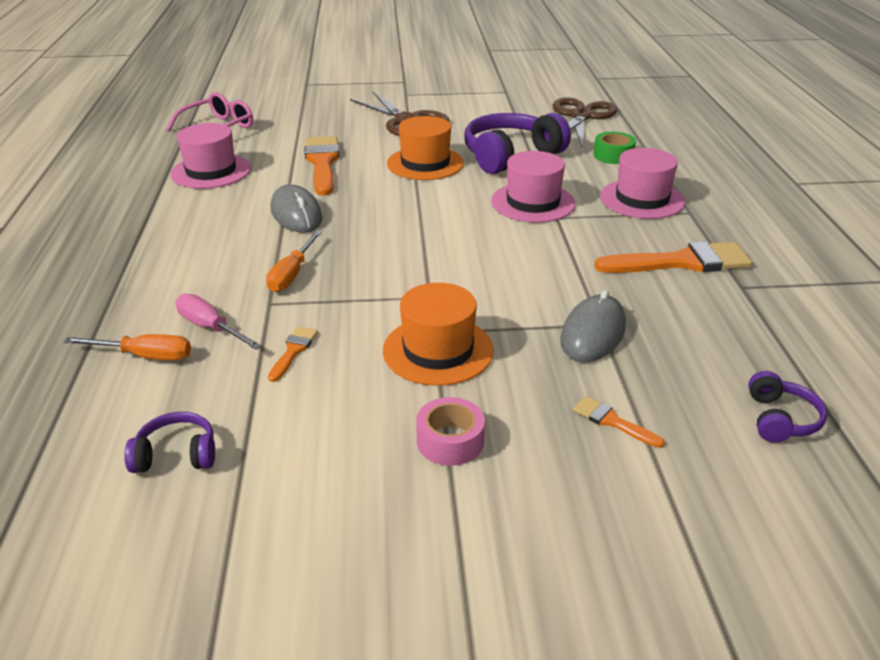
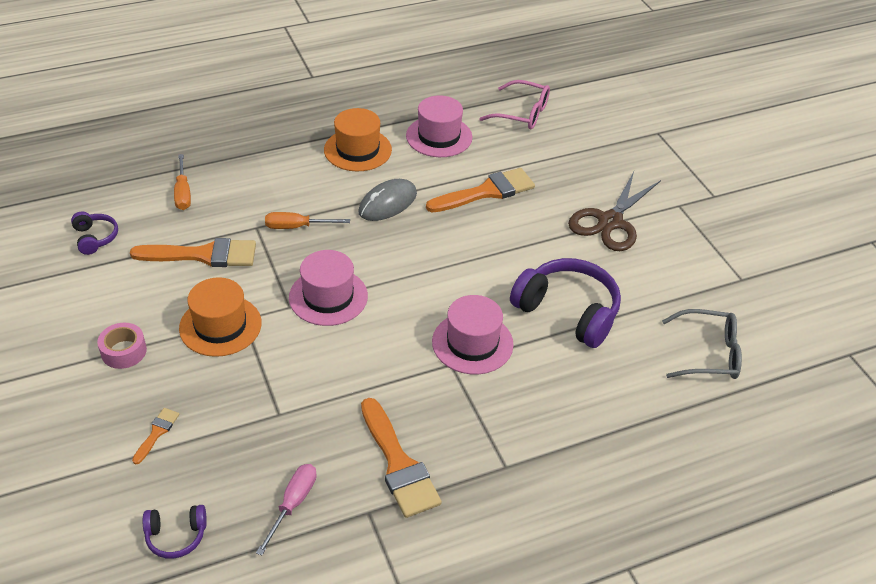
camera: 70 degrees right, 10 degrees up
(210, 328) = (220, 210): pink screwdriver -> pink screwdriver (293, 504)
(293, 351) = (203, 255): orange brush -> orange brush, size x2.11
(425, 163) = (519, 255): orange hat -> orange hat (357, 150)
(581, 116) = (709, 354): brown scissors -> grey glasses
(593, 333) = (264, 410): grey mouse -> none
(613, 155) = (614, 392): green tape -> none
(642, 199) = (517, 425): pink hat -> pink hat (328, 297)

